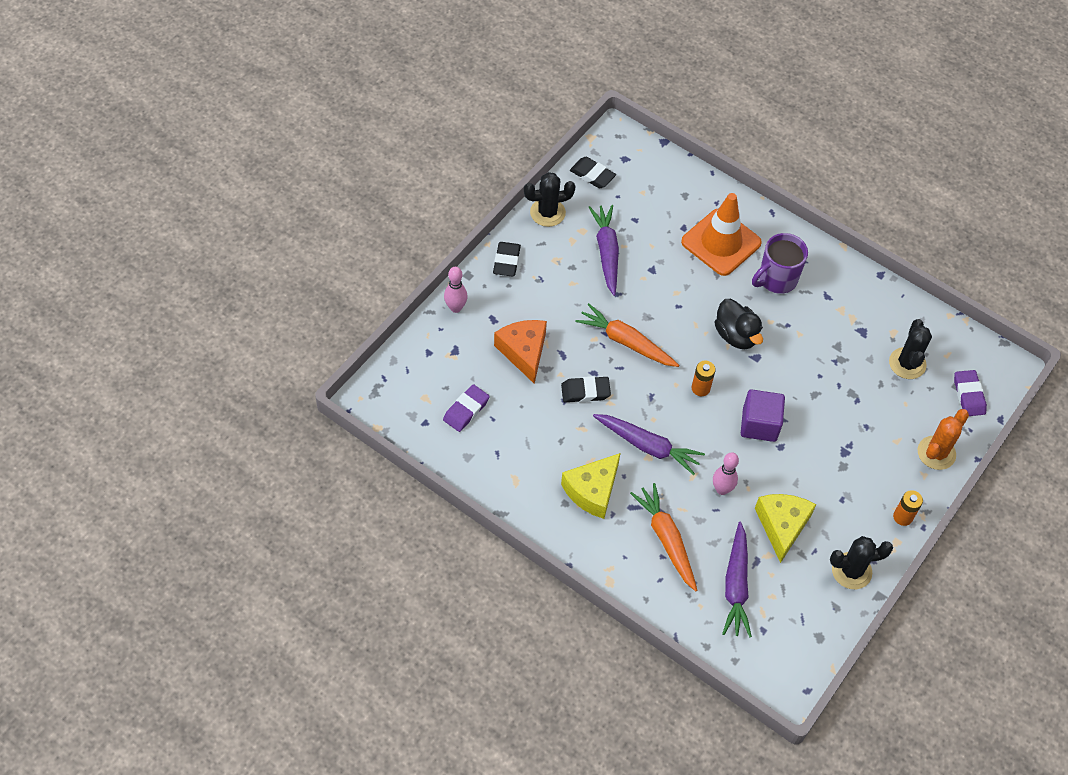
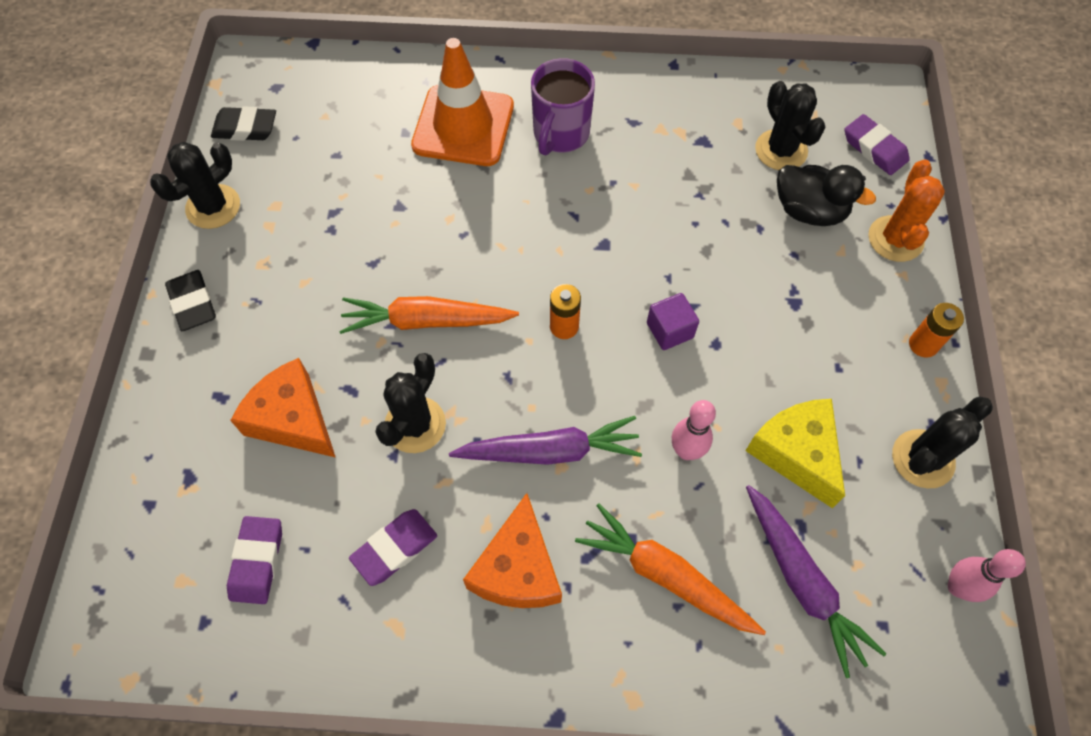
camera: 30 degrees left, 5 degrees up
(455, 308) = (154, 412): pink bowling pin -> pink bowling pin (957, 587)
(537, 444) = (395, 548): none -> purple eraser
(585, 392) = (415, 425): black eraser -> black cactus
(592, 491) = (517, 569): yellow cheese -> orange cheese
(606, 252) = (325, 216): purple carrot -> none
(736, 335) = (560, 231): black duck -> black duck (809, 211)
(759, 424) = (670, 330): purple cube -> purple cube, size x0.66

